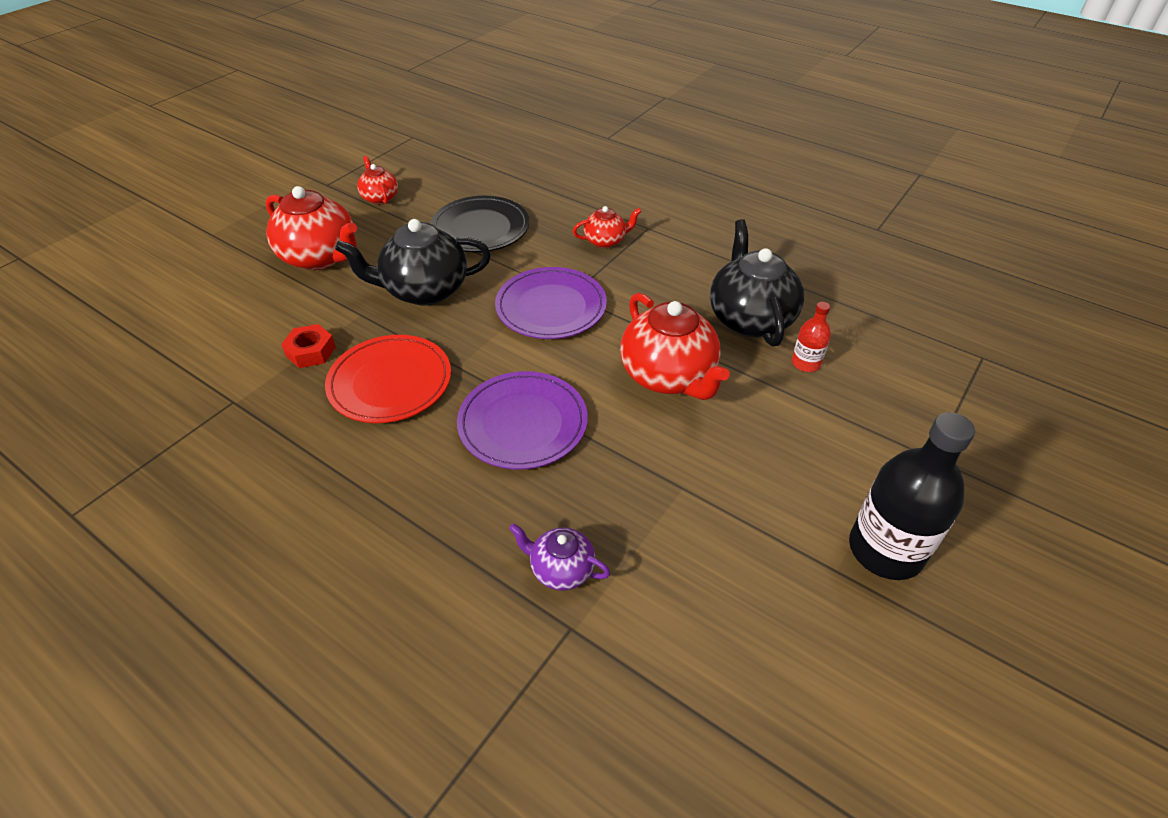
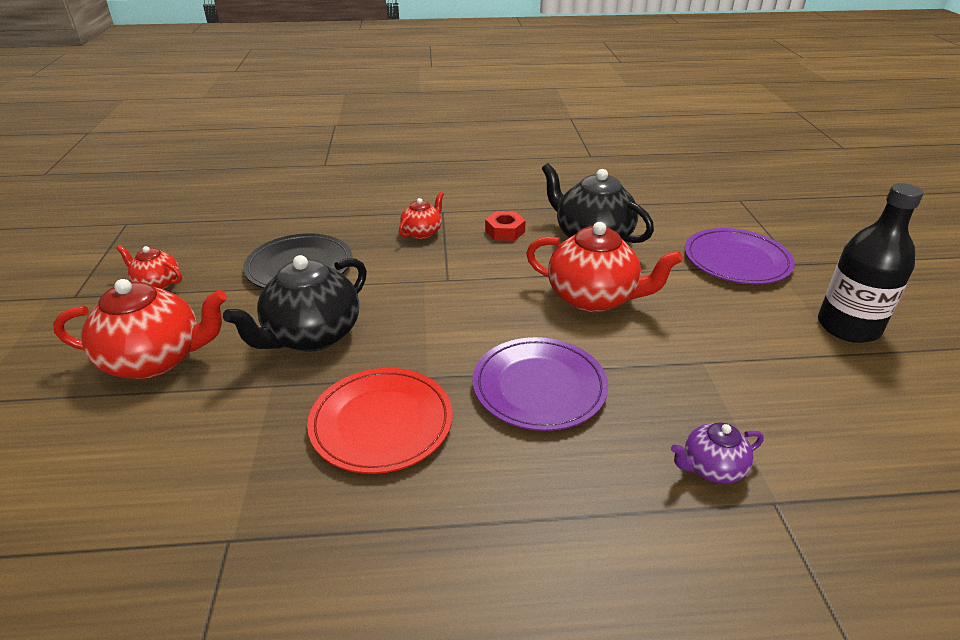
camera: 40 degrees left, 10 degrees down
(311, 351) = (260, 444): red nut -> red nut (505, 231)
(551, 307) = (443, 295): purple plate -> purple plate (736, 260)
(805, 363) = (661, 248): red bottle -> none

